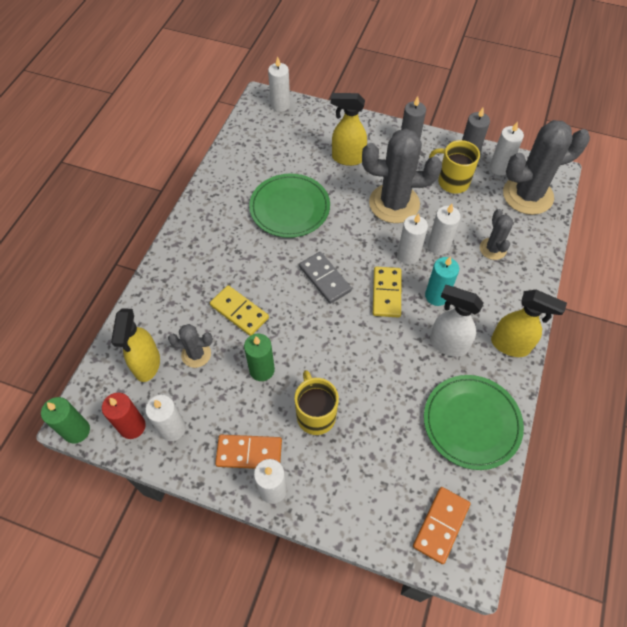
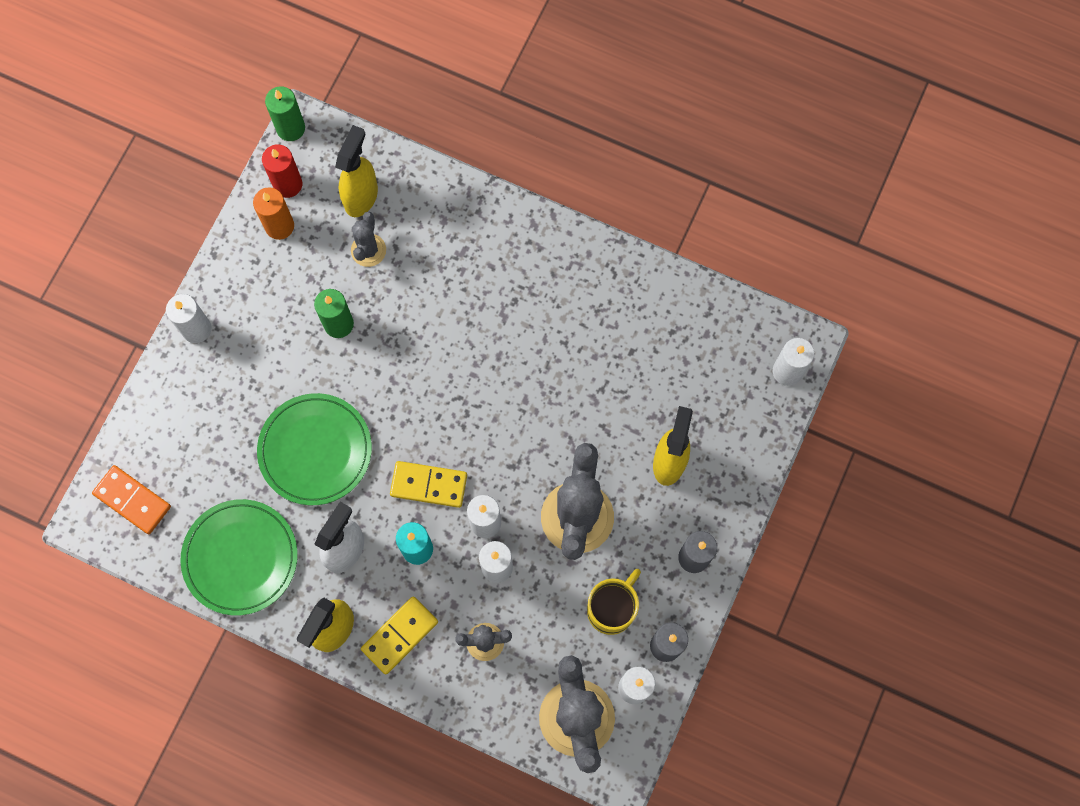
camera: 95 degrees right, 15 degrees up
(147, 365) = (361, 196): yellow spray bottle -> yellow spray bottle turned 105 degrees clockwise
(172, 428) = (279, 226): white candle -> orange candle
(239, 311) = (421, 301): yellow domino -> yellow domino (400, 635)
(249, 453) = (240, 306): orange domino -> none
(290, 208) = (581, 372): green plate -> green plate (315, 450)
(315, 414) = (275, 380): yellow mug -> none
(324, 279) = (459, 408): grey domino -> none

